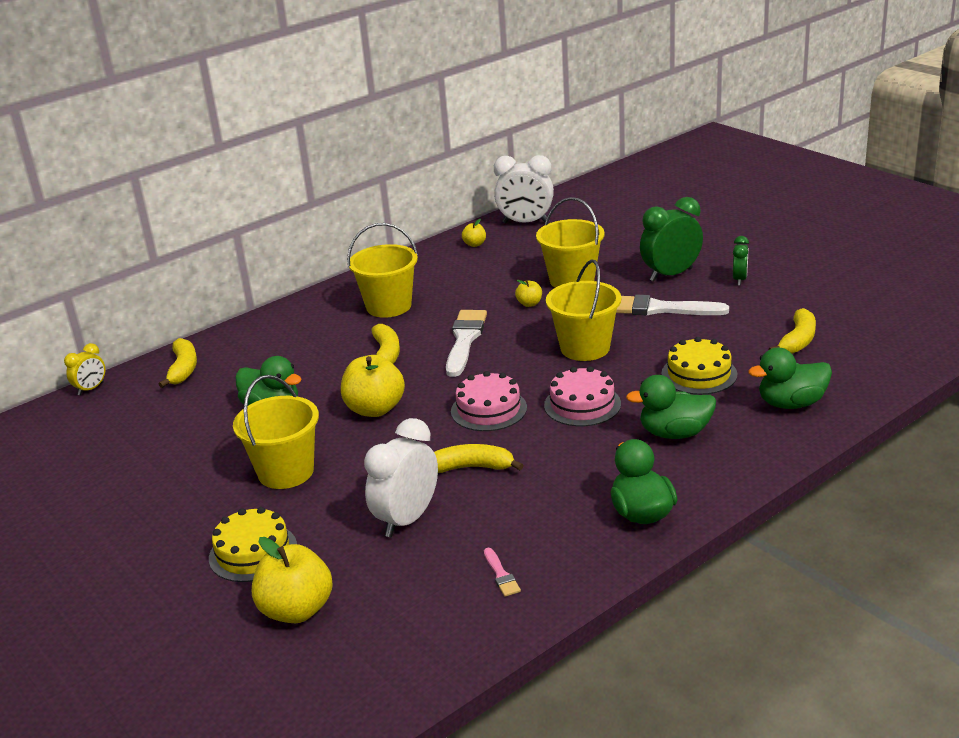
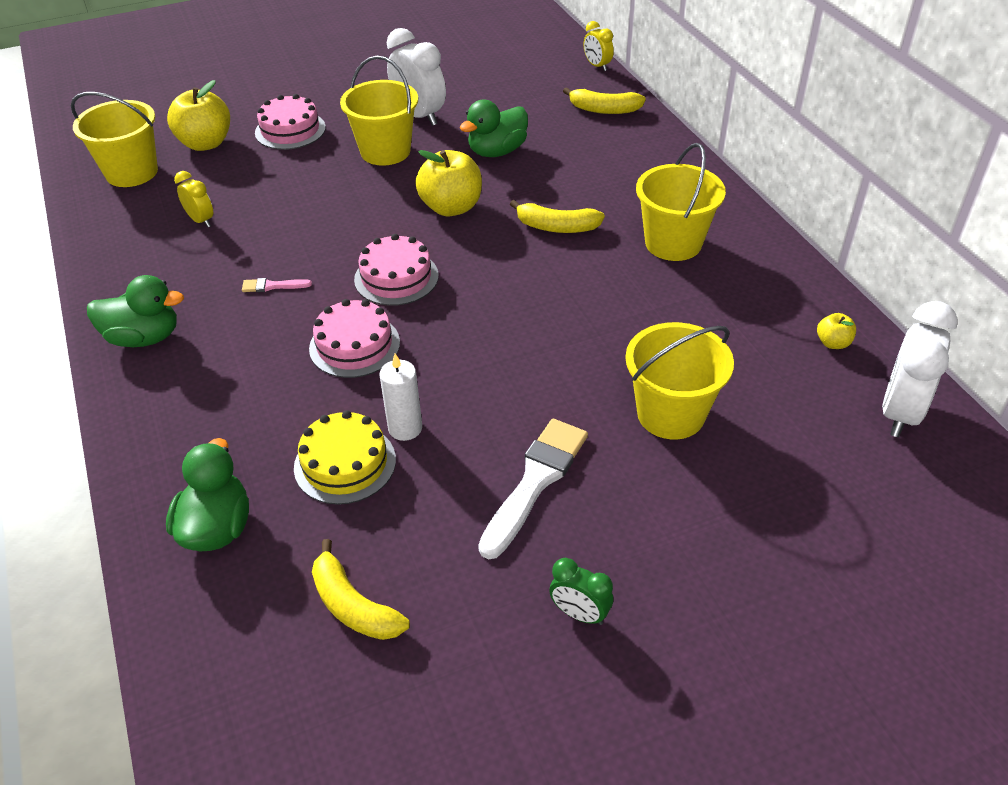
camera: 105 degrees right, 15 degrees up
(253, 552) = (290, 130): yellow cake -> pink cake
(407, 519) = (263, 203): white clock -> white clock (419, 116)
(453, 550) = (201, 220): none -> yellow clock
(465, 340) = (555, 286): white brush -> none
(472, 467) = (306, 249): yellow banana -> none
(501, 575) = (147, 239): pink brush -> pink brush (272, 286)
(529, 304) = (619, 357): yellow apple -> none
(585, 348) = (475, 379): yellow bucket -> yellow bucket (132, 172)
(650, 361) = (405, 428): none -> white candle
(671, 275) = (638, 530): green clock -> none
(674, 433) = (245, 401): green duck -> none

